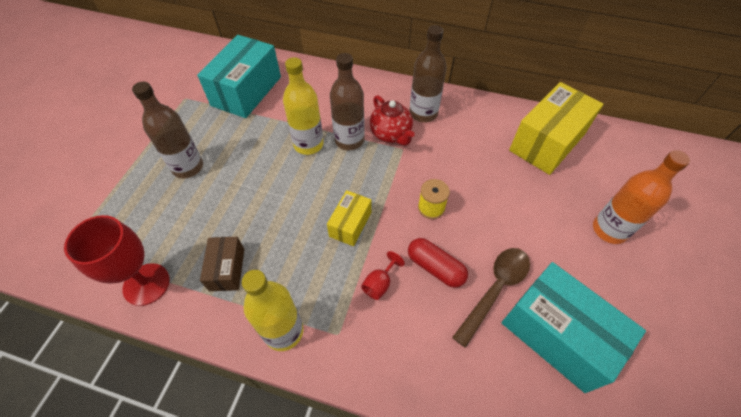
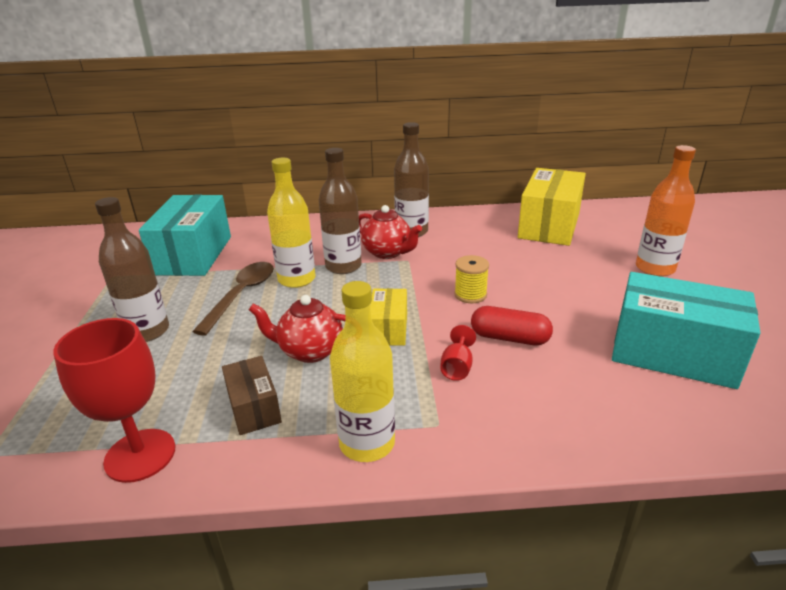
camera: 20 degrees left, 25 degrees down
(285, 227) = (310, 351): none -> red teapot
(495, 289) = (584, 338): brown spoon -> brown spoon (241, 295)

